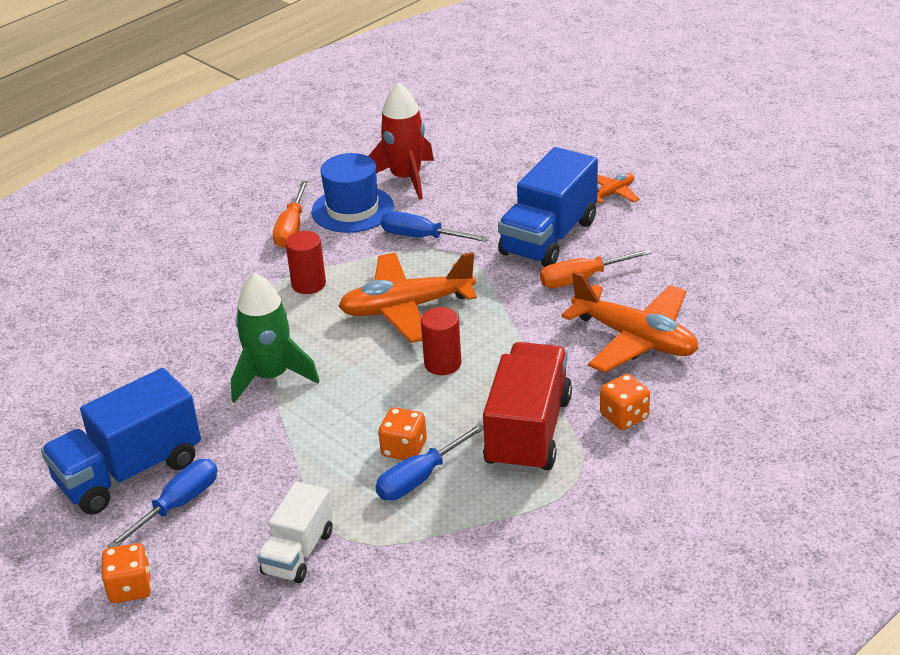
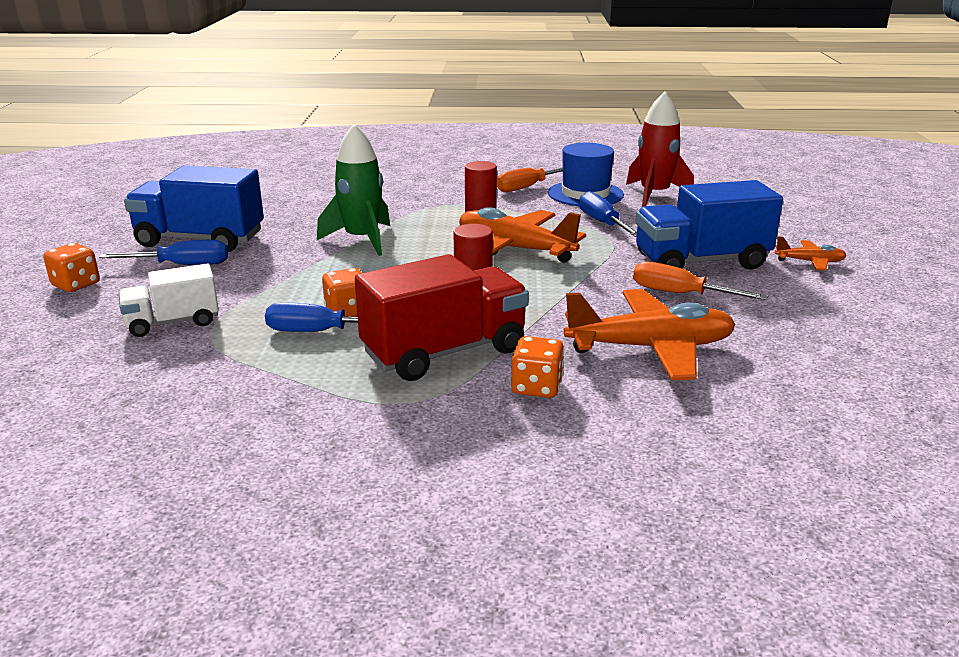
camera: 45 degrees right, 10 degrees down
(635, 339) = (651, 348): orange plane -> orange plane turned 90 degrees counterclockwise

